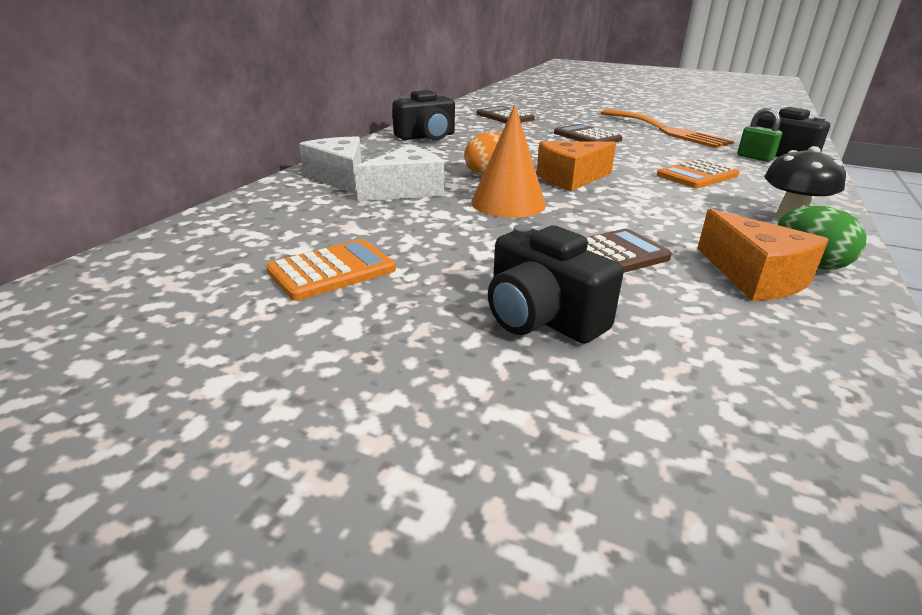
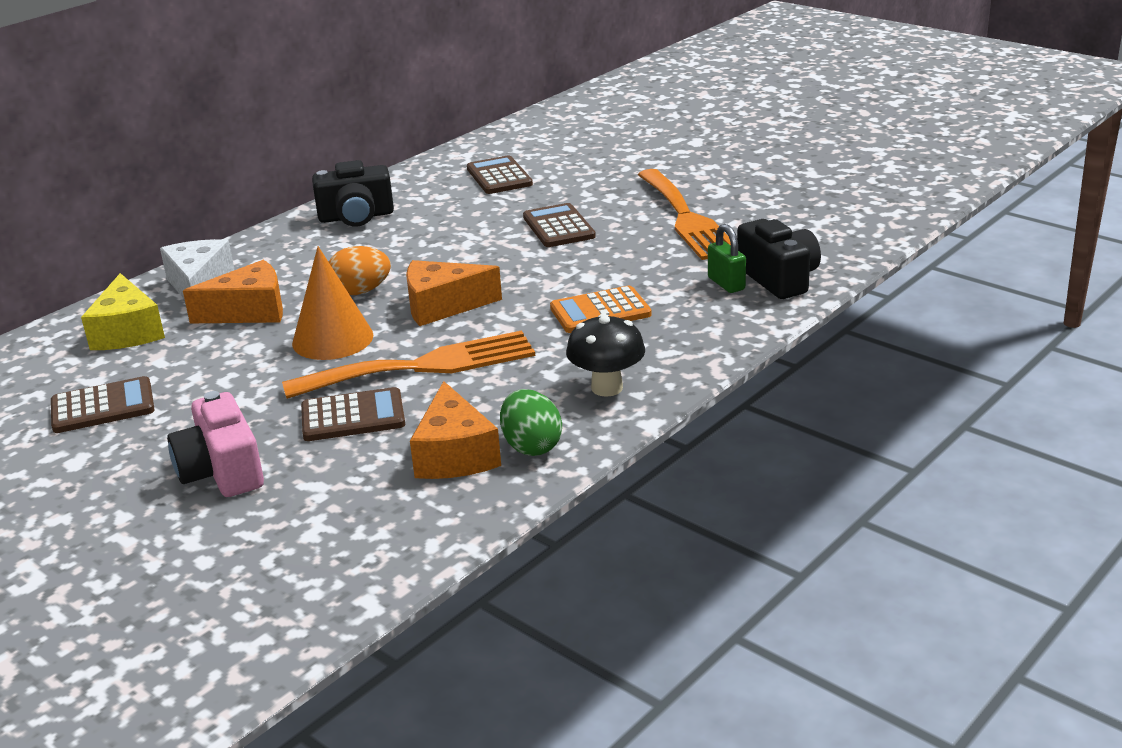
camera: 20 degrees right, 0 degrees up
(300, 210) = (128, 332): none -> yellow cheese
(332, 271) = (103, 407): orange calculator -> brown calculator
(406, 190) = (249, 311): white cheese -> orange cheese
(541, 318) = (222, 471): black camera -> pink camera
(616, 215) = (423, 366): none -> orange fork

